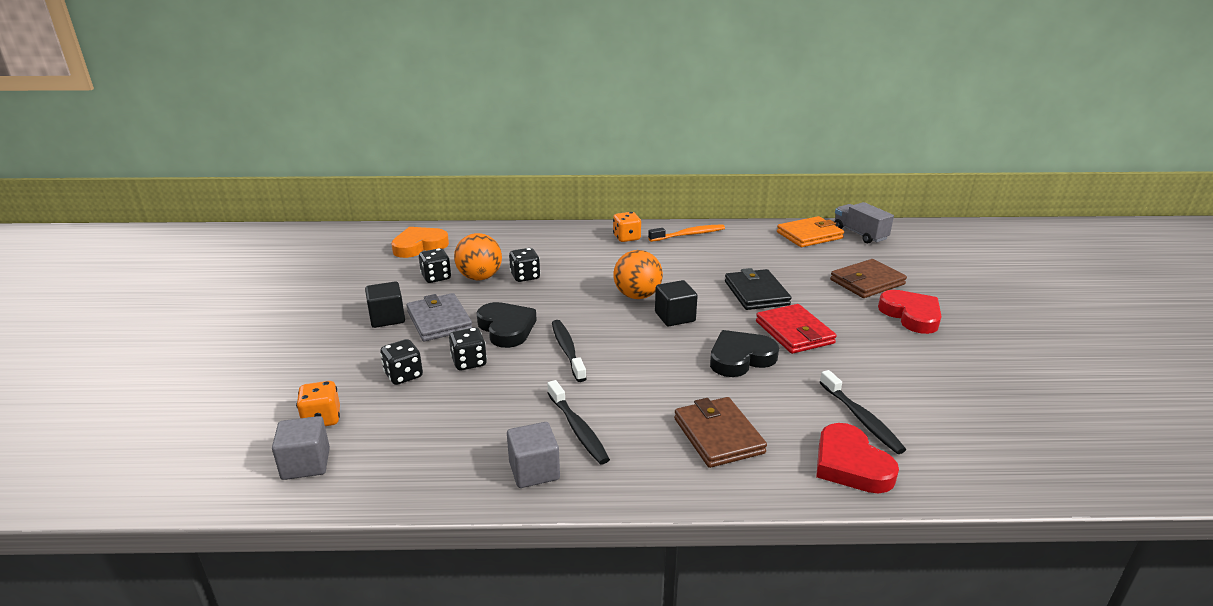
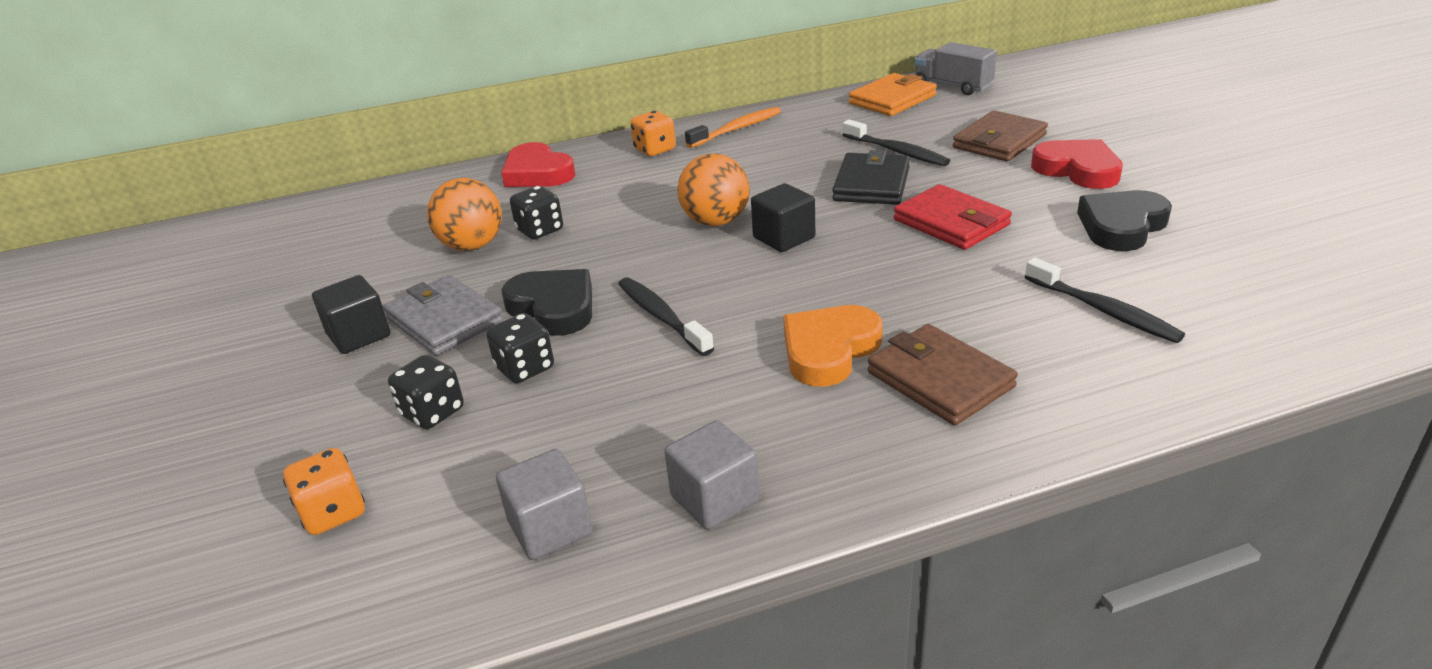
camera: 15 degrees left, 5 degrees up
(306, 464) = (343, 590): grey cube -> grey cube (550, 528)
(419, 246) = (353, 222): orange heart -> orange heart (829, 350)
(436, 277) = (404, 260): black dice -> none
(578, 429) = (743, 422): black toothbrush -> black toothbrush (897, 151)
(740, 358) = (904, 271): black heart -> black heart (1121, 226)
(756, 293) = (871, 184): black wallet -> black wallet turned 45 degrees clockwise
(850, 464) = (1129, 372): red heart -> red heart (537, 173)

